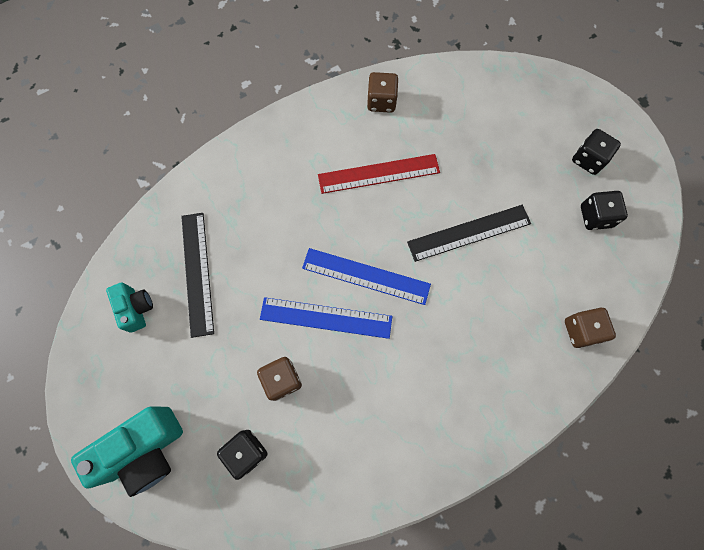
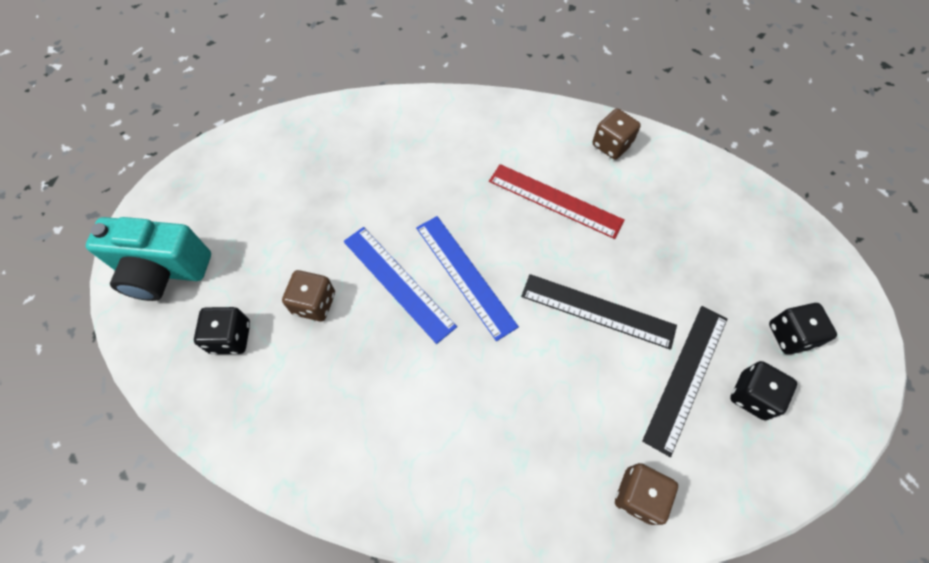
camera: 40 degrees right, 10 degrees down
(136, 308) = (262, 163): turquoise camera -> none
(197, 273) = (331, 170): black ruler -> black ruler (686, 377)

